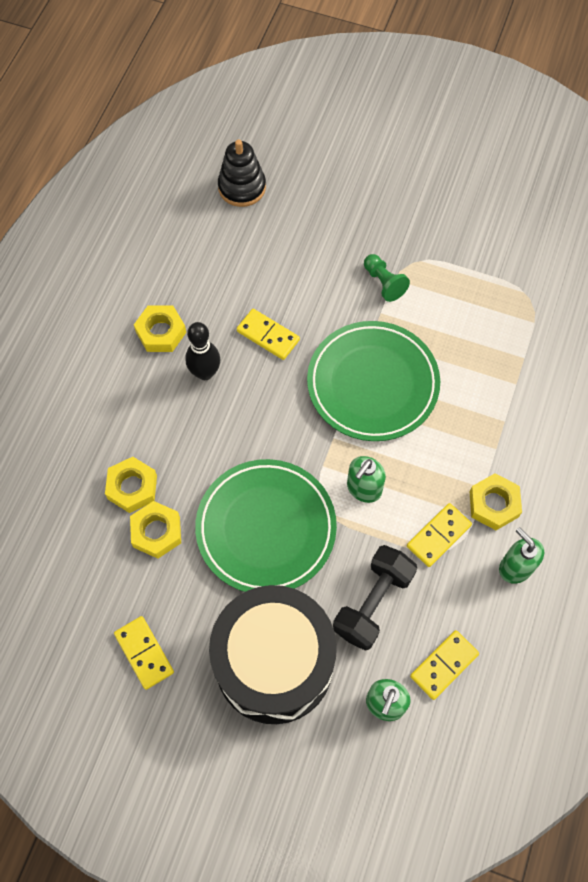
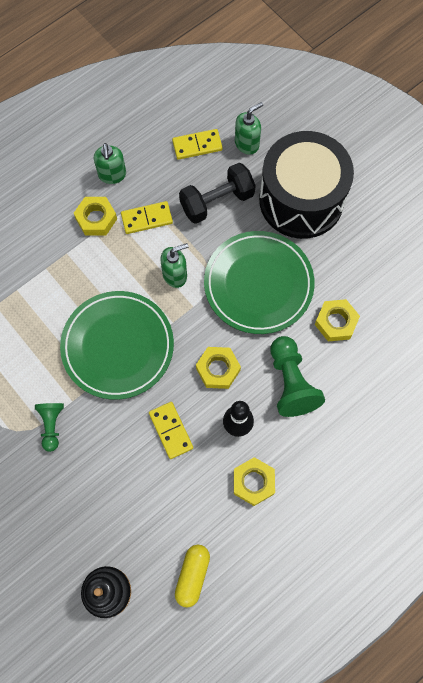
camera: 150 degrees left, 5 degrees up
(132, 487) = (338, 364): yellow nut -> yellow nut (218, 369)
(144, 653) = (382, 248): yellow domino -> none
(173, 442) = (291, 382): none -> green pawn
(174, 233) = (192, 575): none -> yellow capsule

